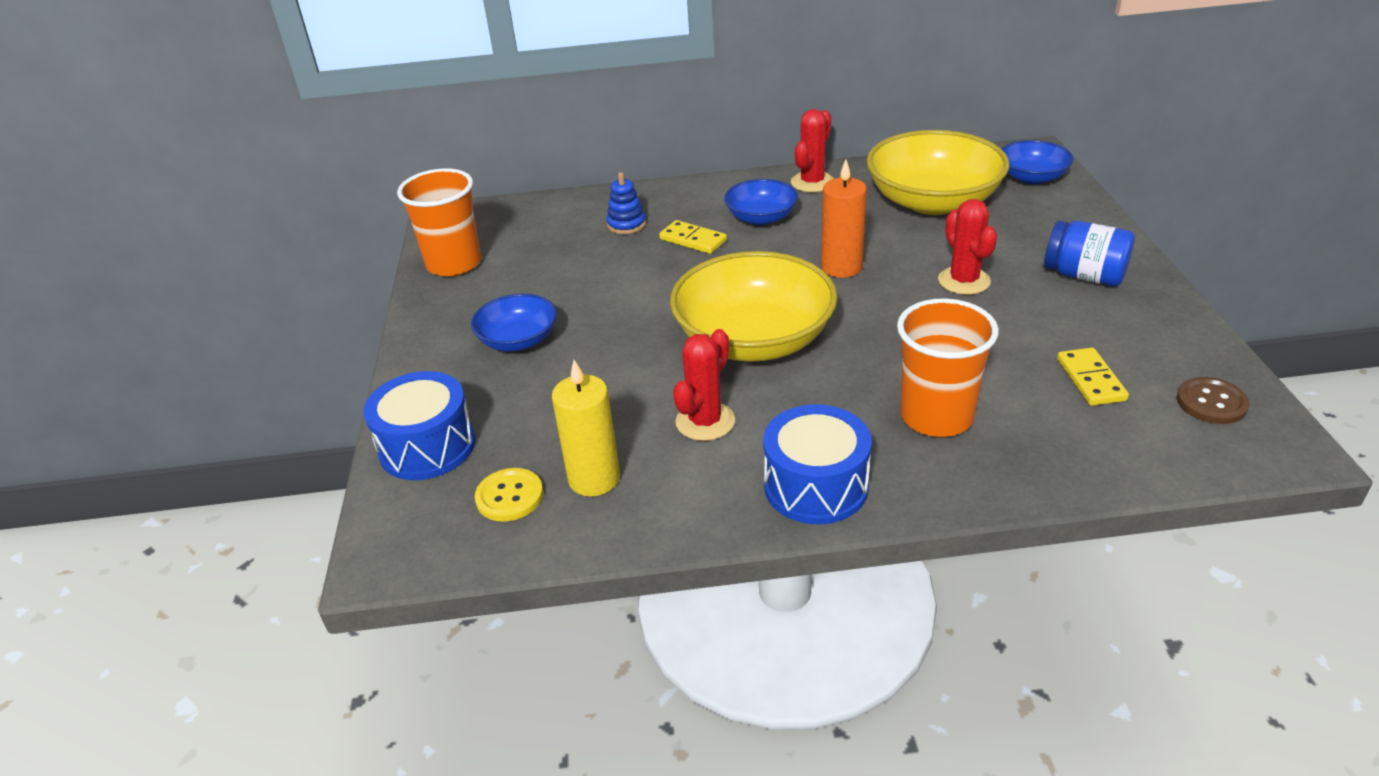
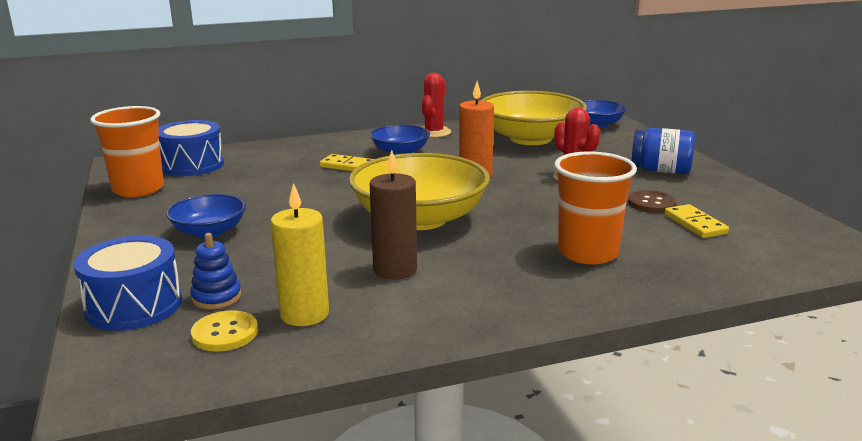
camera: 15 degrees left, 15 degrees down
(626, 224) = (289, 160): blue stacking toy -> blue stacking toy (216, 297)
(705, 421) = (395, 270): red cactus -> brown candle
(816, 486) = (507, 302): blue drum -> blue drum (192, 165)
(1211, 402) = (789, 230): brown button -> brown button (651, 203)

